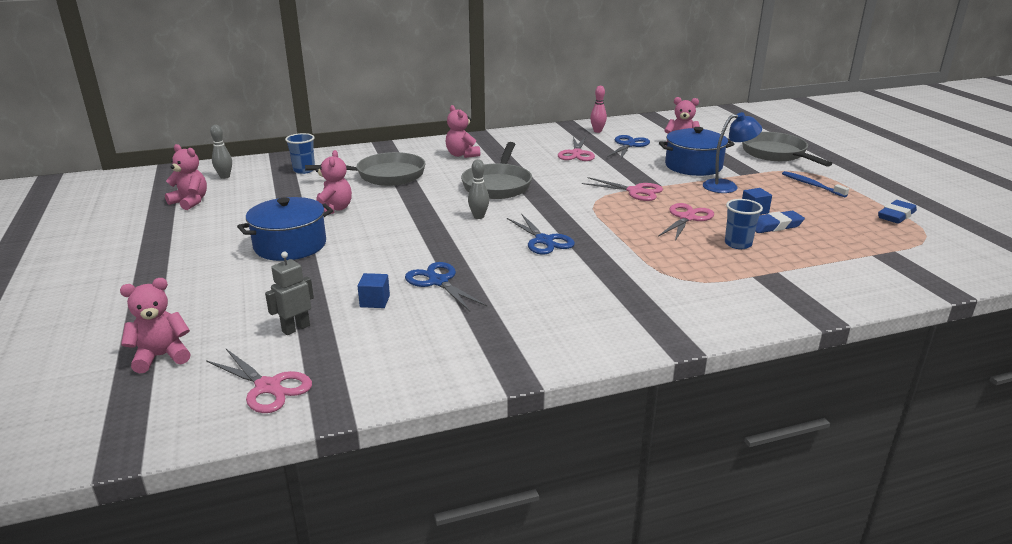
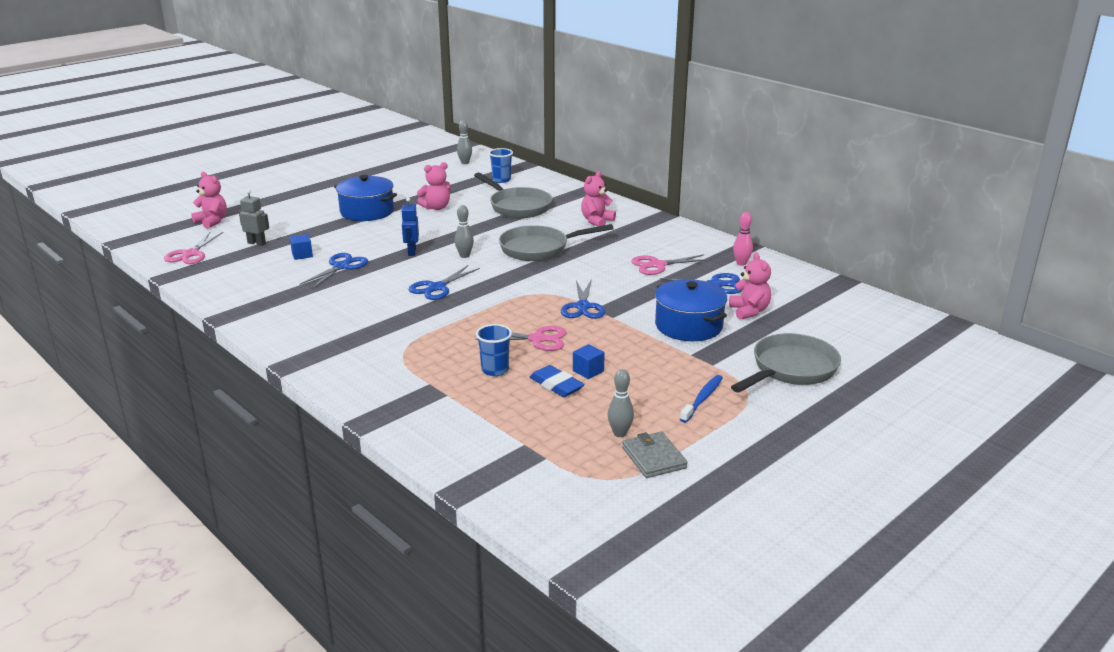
camera: 65 degrees right, 0 degrees up
(190, 202) = (413, 167): pink teddy bear -> none
(440, 239) = (411, 252): none -> blue robot
(635, 191) = (583, 307): pink scissors -> blue scissors
(727, 186) = (646, 350): blue lamp -> none
(859, 219) = (620, 433): none -> grey bowling pin
(896, 215) = (654, 458): blue eraser -> grey wallet

